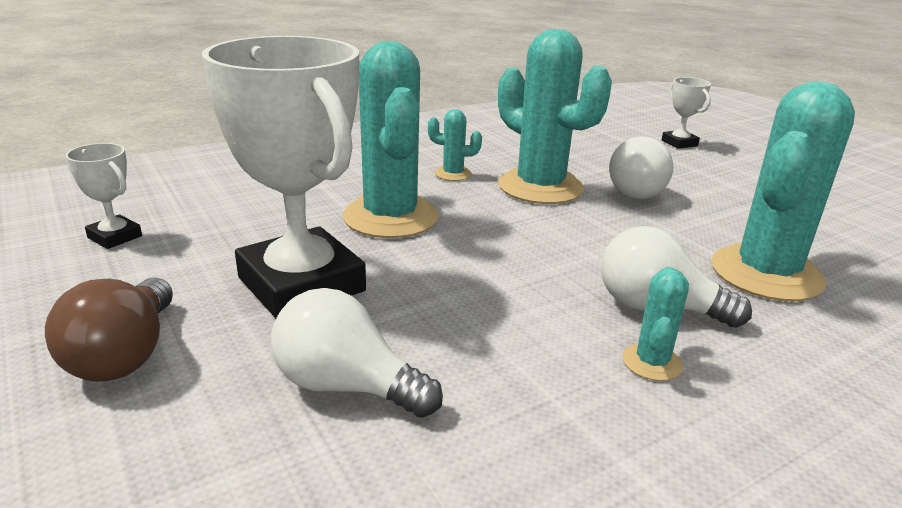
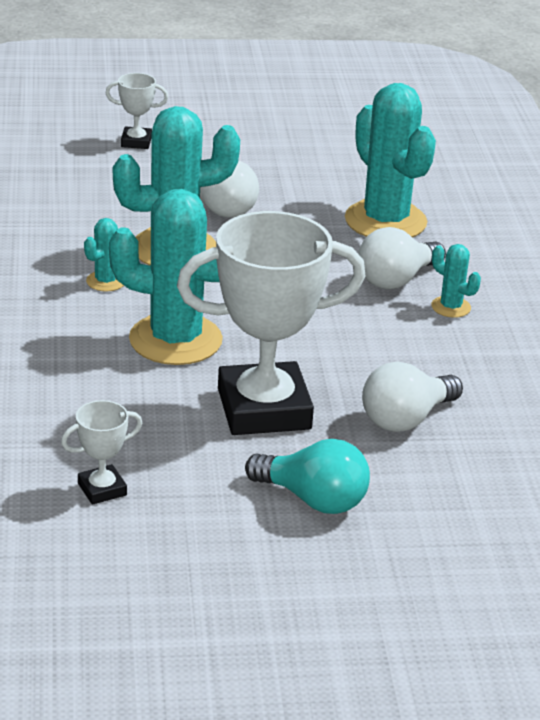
camera: 65 degrees left, 5 degrees up
(125, 355) = (313, 499): brown light bulb -> turquoise light bulb

